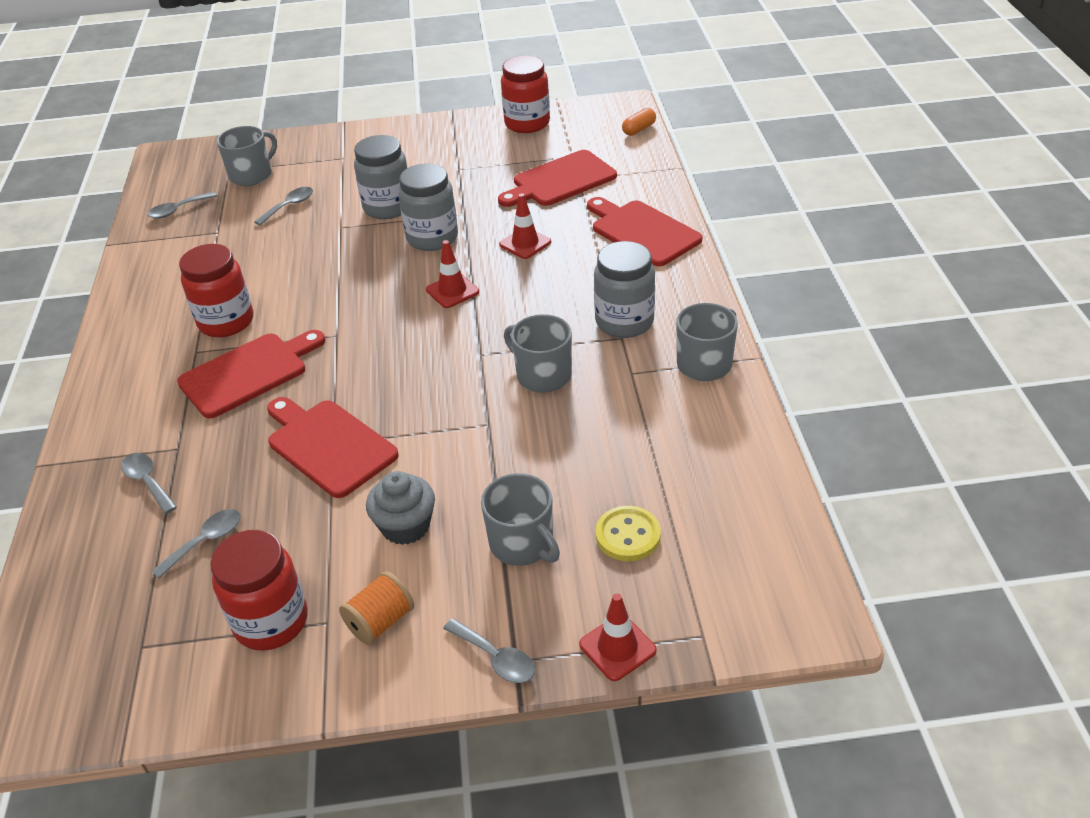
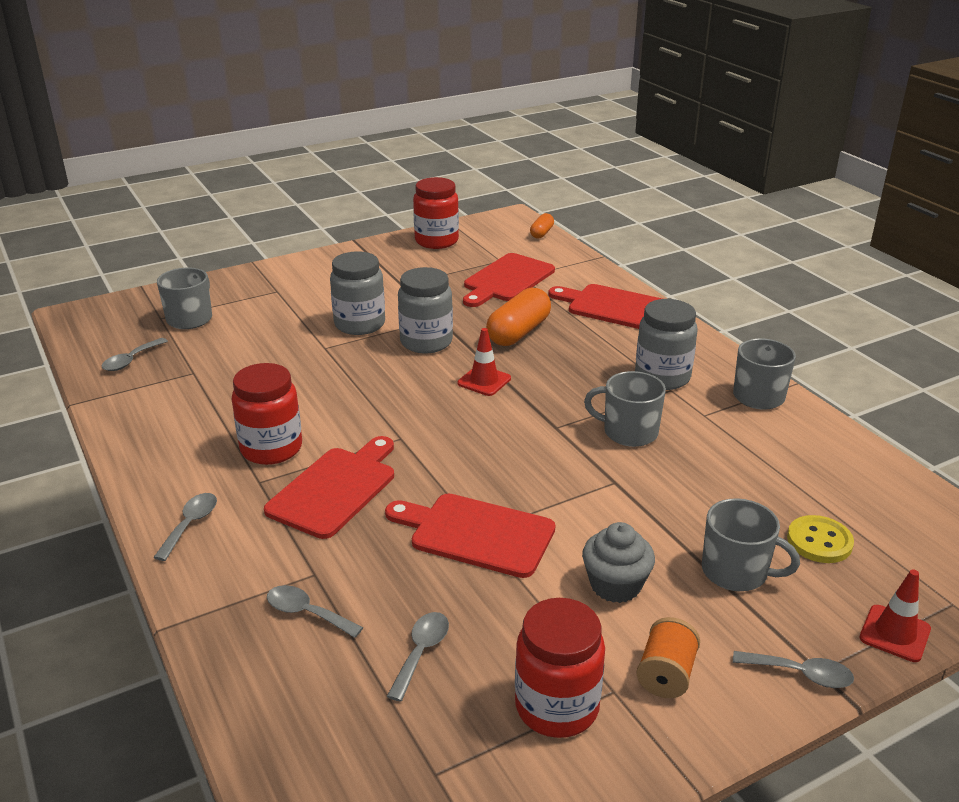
camera: 25 degrees left, 10 degrees down
(289, 206) = (255, 338): grey spoon -> grey spoon (190, 524)
(525, 243) = (518, 332): red traffic cone -> orange capsule

